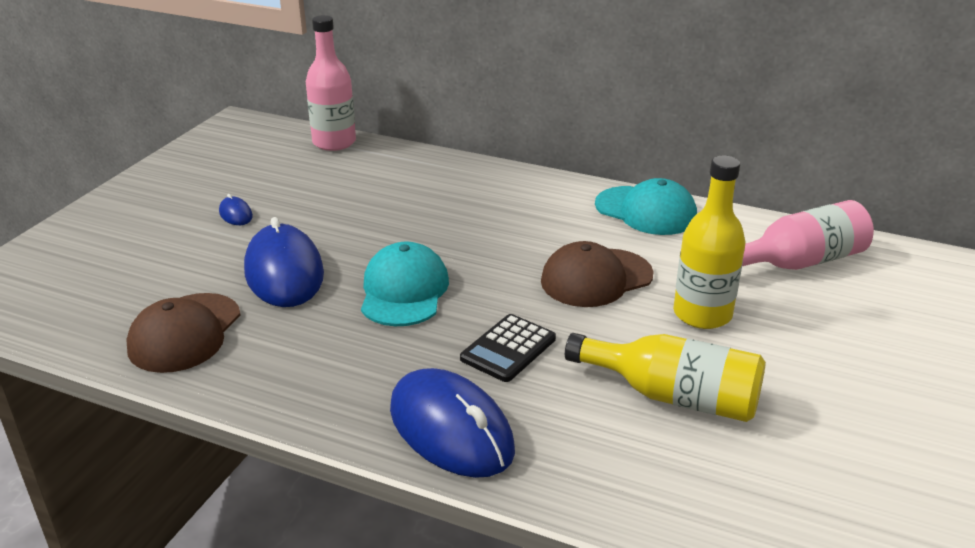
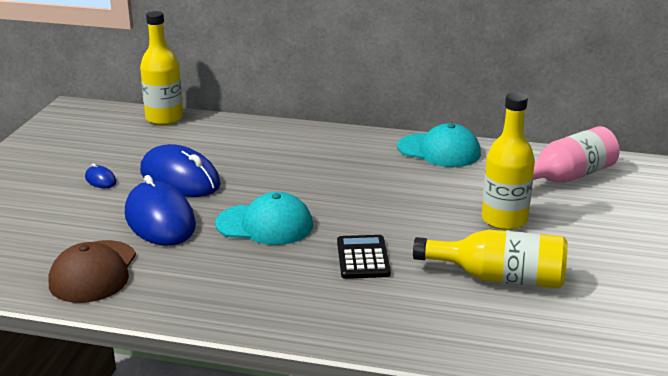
camera: 10 degrees left, 5 degrees down
(334, 142) = (164, 118): pink bottle -> yellow bottle
(404, 291) = (265, 225): turquoise cap -> turquoise cap turned 105 degrees clockwise
(451, 429) = (337, 317): blue mouse -> blue mouse (180, 178)
(508, 349) = (363, 258): black calculator -> black calculator turned 150 degrees clockwise
(596, 278) = (415, 202): brown cap -> none

